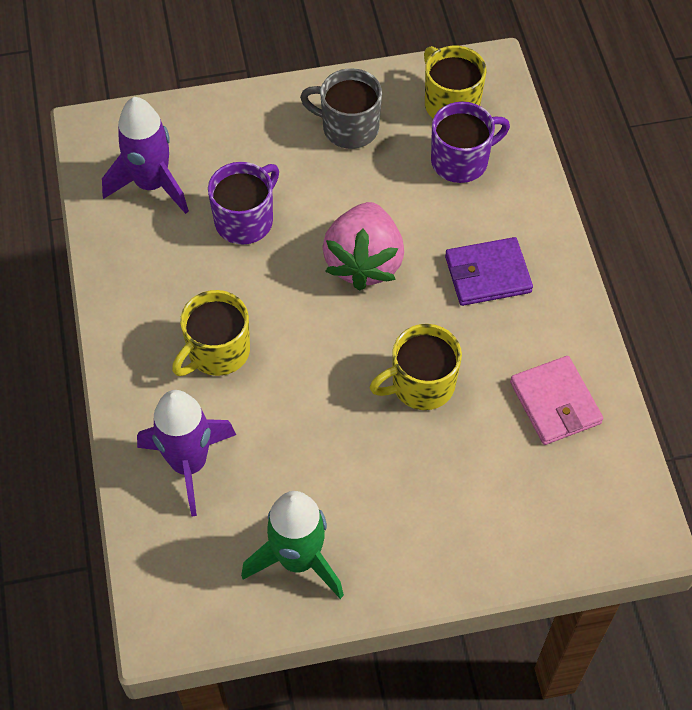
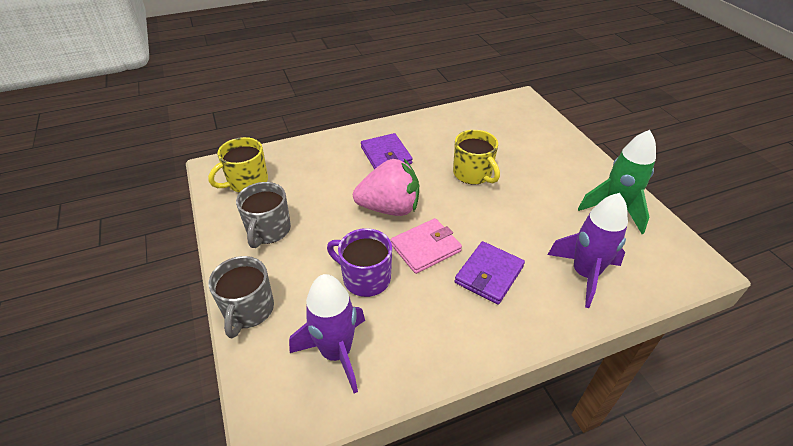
camera: 100 degrees left, 15 degrees down
(217, 352) = (489, 274): yellow mug -> purple wallet
(228, 111) = (248, 310): none -> grey mug
(461, 161) = (298, 173): purple mug -> none
(555, 403) = (463, 127): pink wallet -> pink wallet (425, 248)

